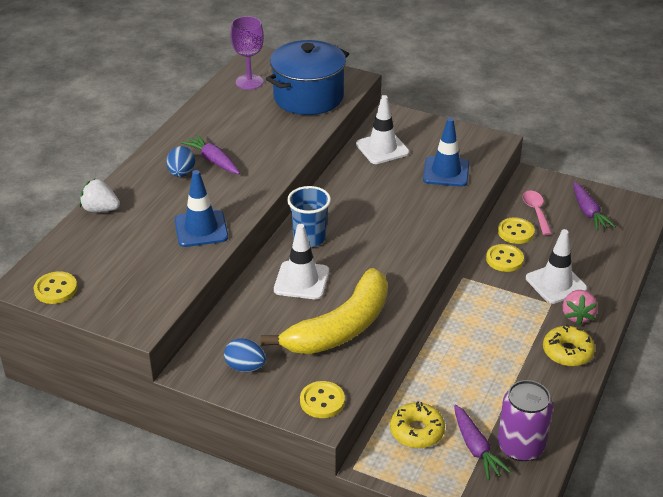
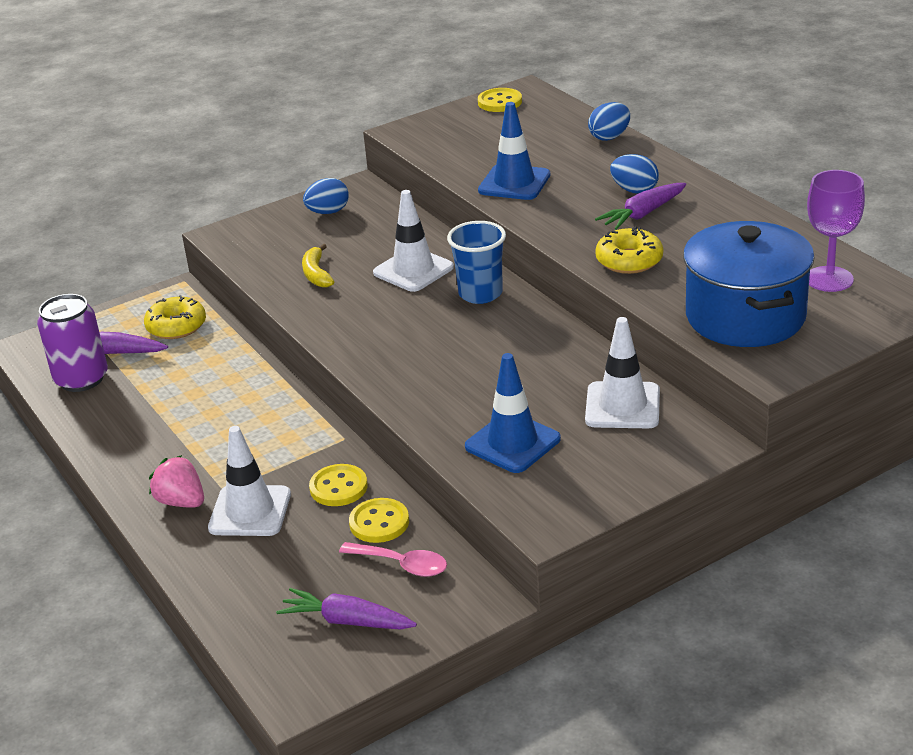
camera: 125 degrees right, 5 degrees down
(100, 209) = (609, 137): white strawberry -> blue egg
(213, 161) = (643, 214): purple carrot -> purple carrot turned 150 degrees clockwise
(322, 401) = (238, 239): yellow button -> none
(340, 327) = (316, 274): yellow banana -> yellow banana, size x0.42
(567, 352) = (143, 466): yellow donut -> yellow donut (629, 260)

